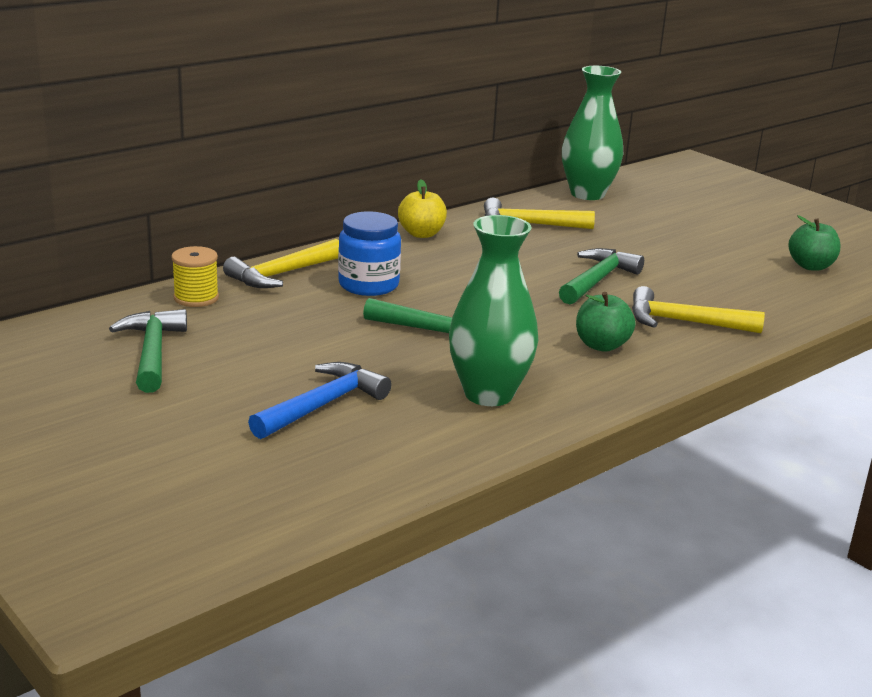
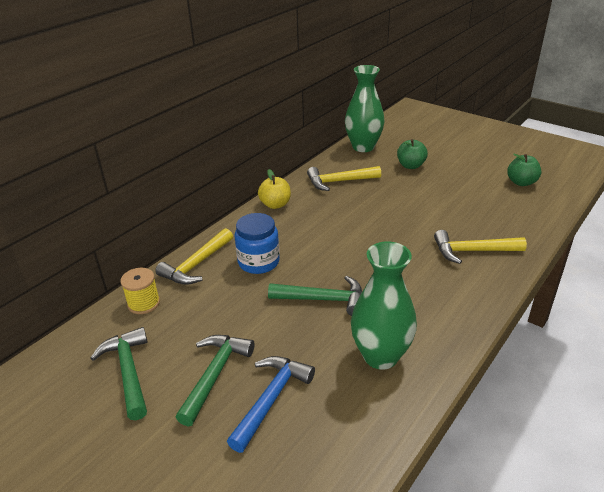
camera: 10 degrees left, 10 degrees up
(597, 280) = (402, 223): green hammer -> green hammer (215, 374)
(601, 345) = (432, 286): green apple -> green apple (410, 166)

